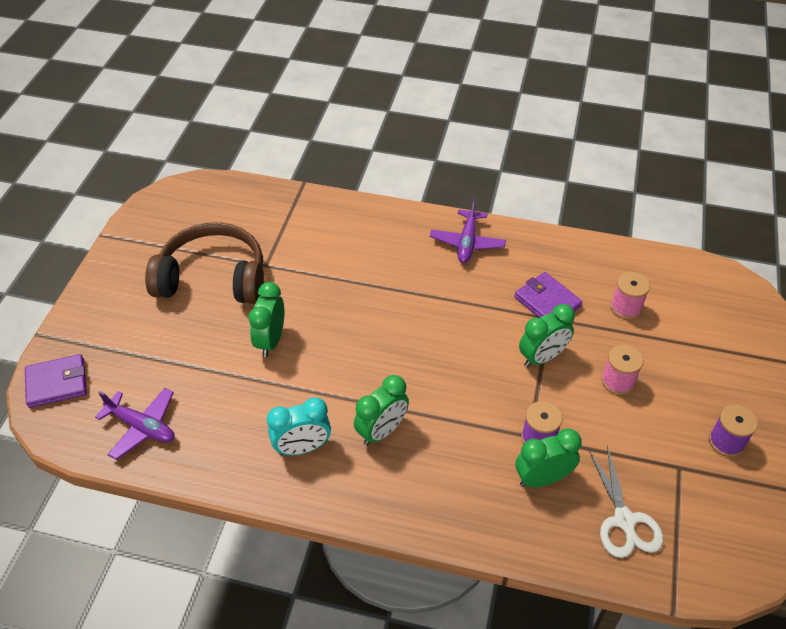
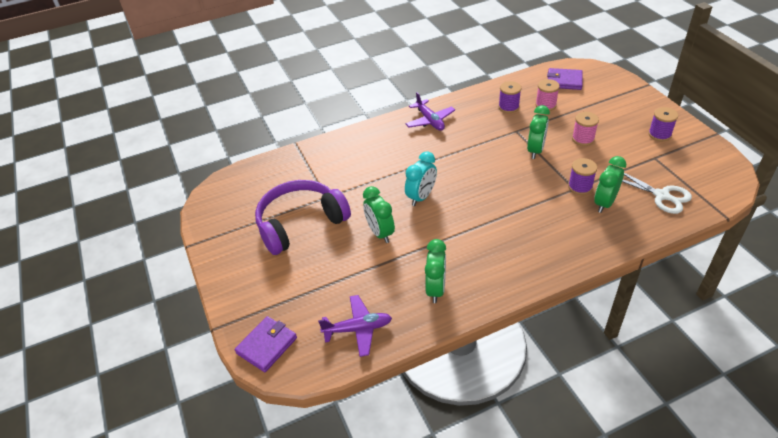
camera: 35 degrees left, 5 degrees down
(213, 278) = (300, 223): brown headphones -> purple headphones
(302, 447) = (468, 272): turquoise clock -> turquoise clock (421, 197)
(381, 431) = (500, 235): green clock -> green clock (435, 289)
(547, 302) = (506, 124): purple wallet -> purple wallet (564, 81)
(577, 282) = (508, 107): none -> purple spool

